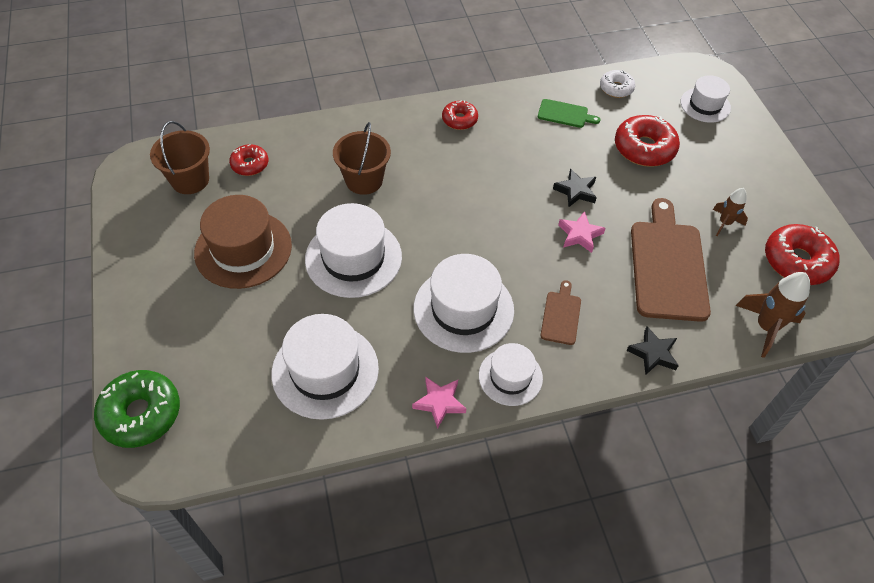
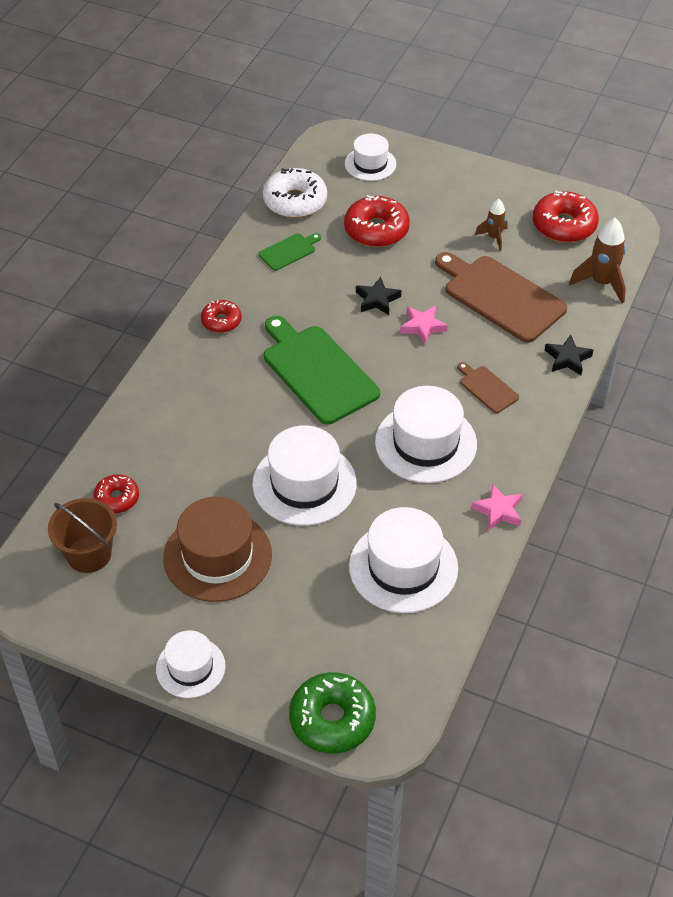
camera: 50 degrees left, 5 degrees down
(364, 180) = (224, 427): brown bucket -> none
(468, 199) = (317, 371): none -> green cutting board
(510, 377) = (513, 453): white hat -> white hat (190, 667)
(616, 88) = (295, 201): white donut -> white donut, size x1.70

